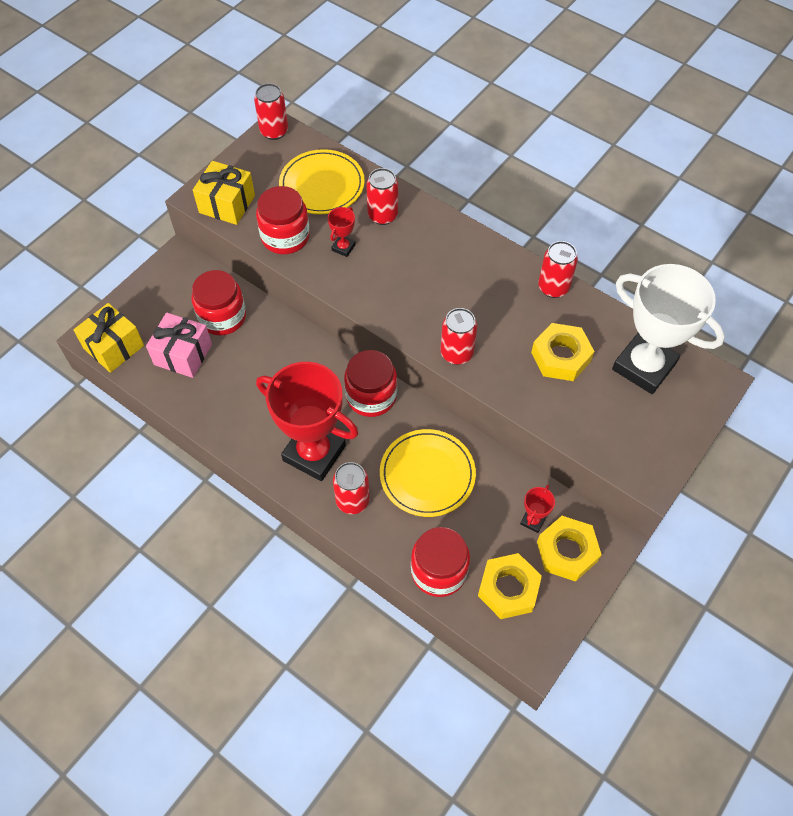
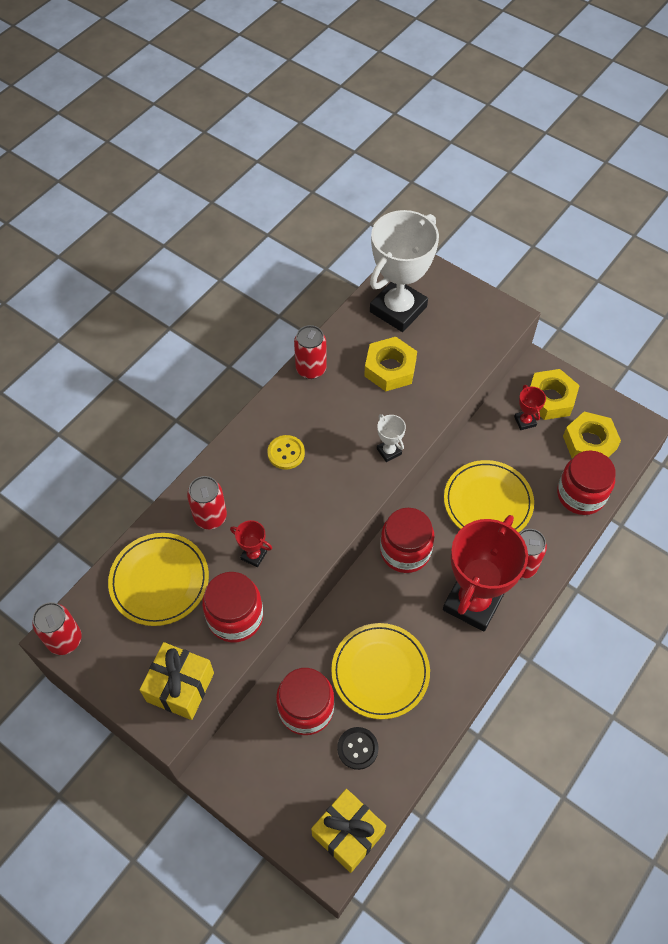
camera: 90 degrees left, 0 degrees up
(183, 354) = (357, 748): pink gift -> black button
(250, 372) = (380, 672): none -> yellow plate
(451, 269) = (286, 453): none -> yellow button
(456, 353) = (389, 451): red can -> white trophy
(532, 520) = (525, 421): red trophy -> red trophy turned 45 degrees clockwise

